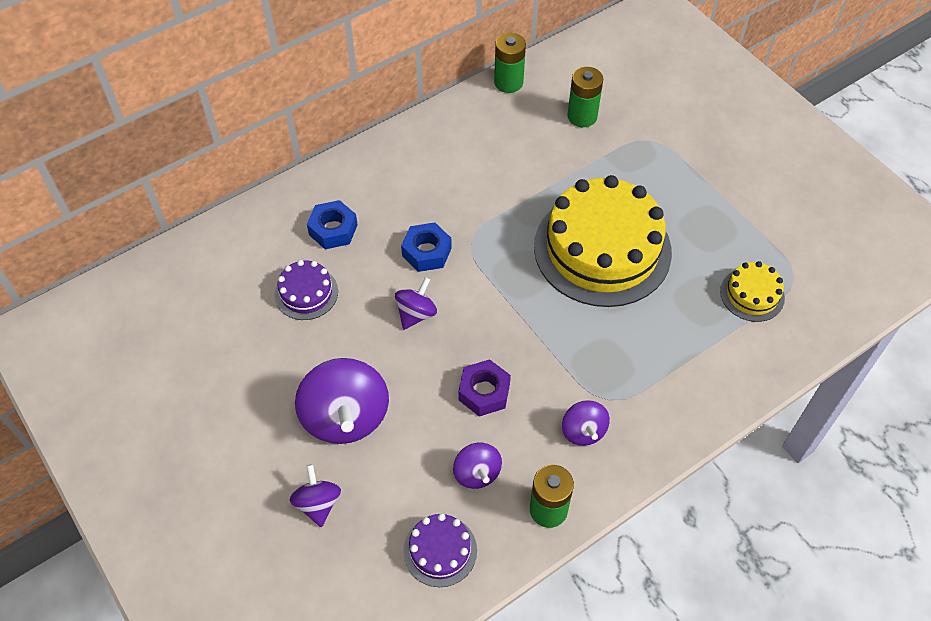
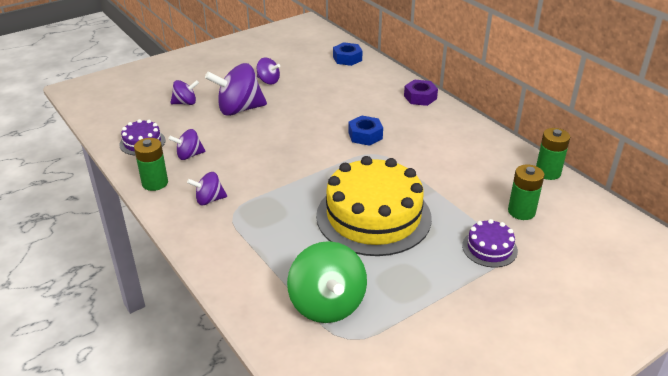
camera: 90 degrees right, 20 degrees down
(306, 293) = (330, 93): purple cake -> purple cake (489, 248)
(333, 230) = (381, 100): blue nut -> blue nut (347, 58)
(416, 314) = (313, 132): purple spinning top -> purple spinning top (268, 81)
(484, 392) = (248, 158): purple nut -> purple nut (420, 97)
(752, 294) = (327, 304): yellow cake -> green spinning top

